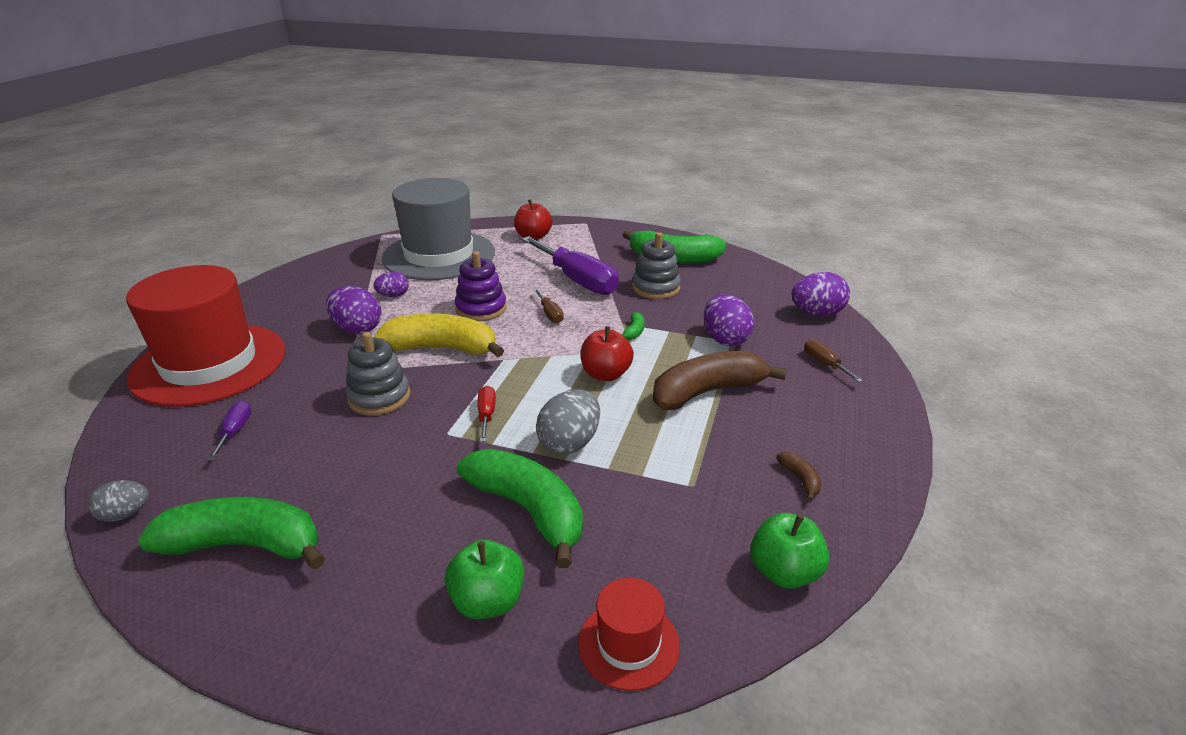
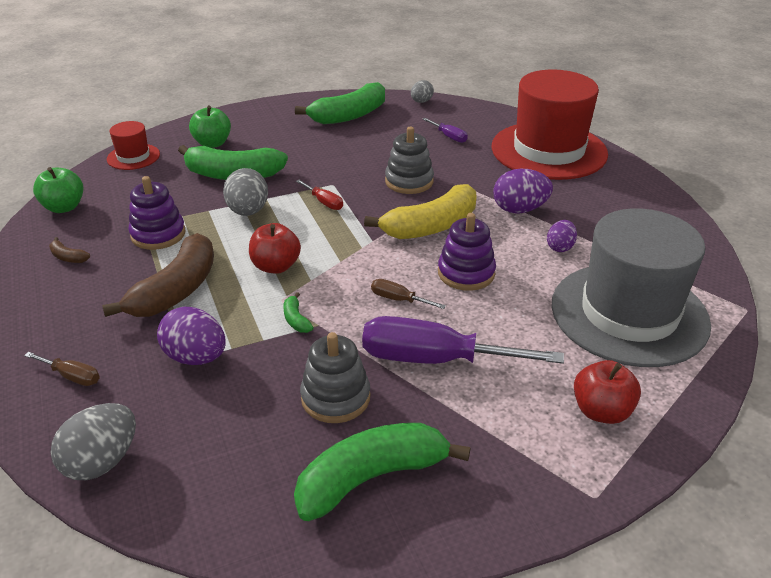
camera: 140 degrees right, 5 degrees up
(686, 461) = (158, 234): none -> purple stacking toy
(816, 313) = (102, 461): purple egg -> grey egg

